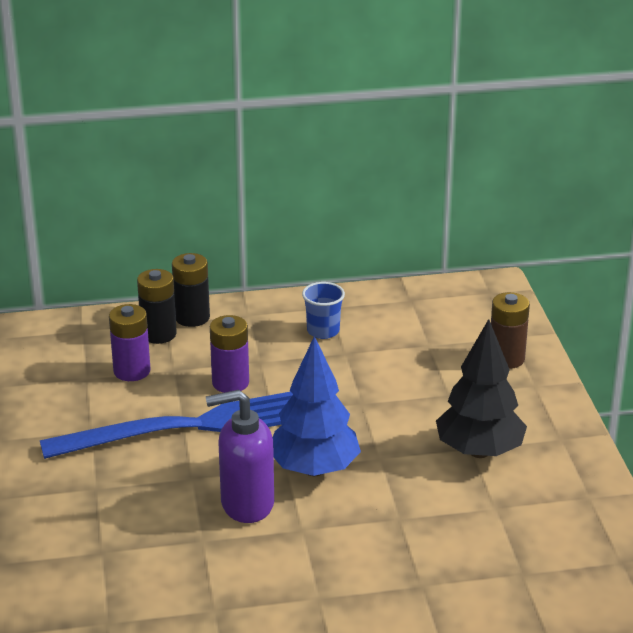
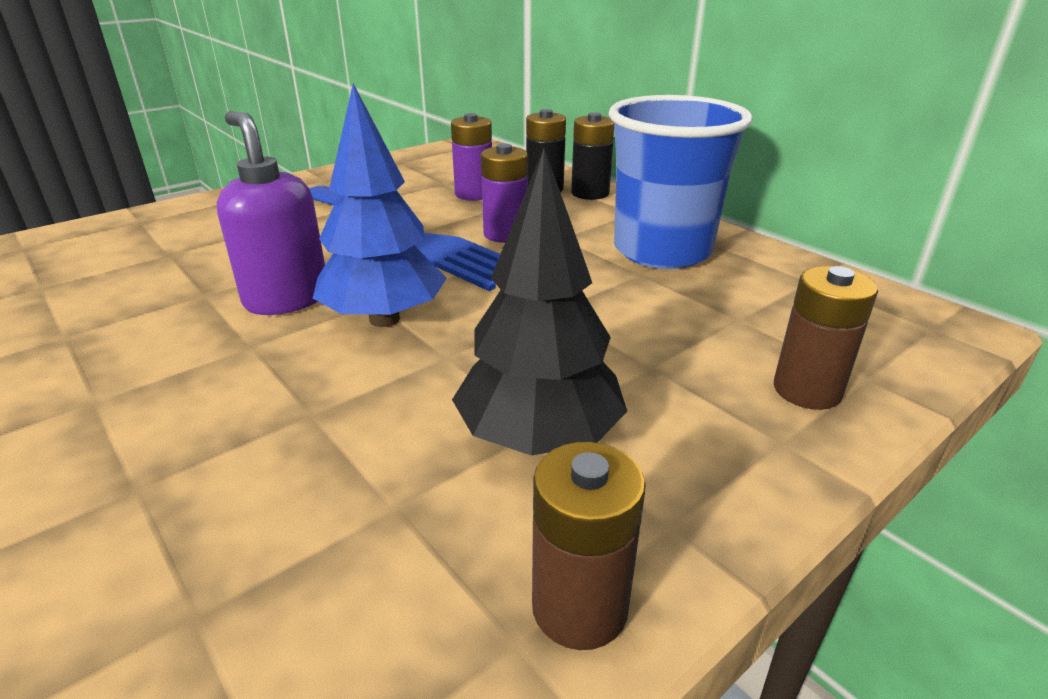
camera: 60 degrees right, 0 degrees up
(323, 331) = (662, 251): blue cup -> blue cup, size x2.29
(584, 477) = (579, 607): none -> brown battery

